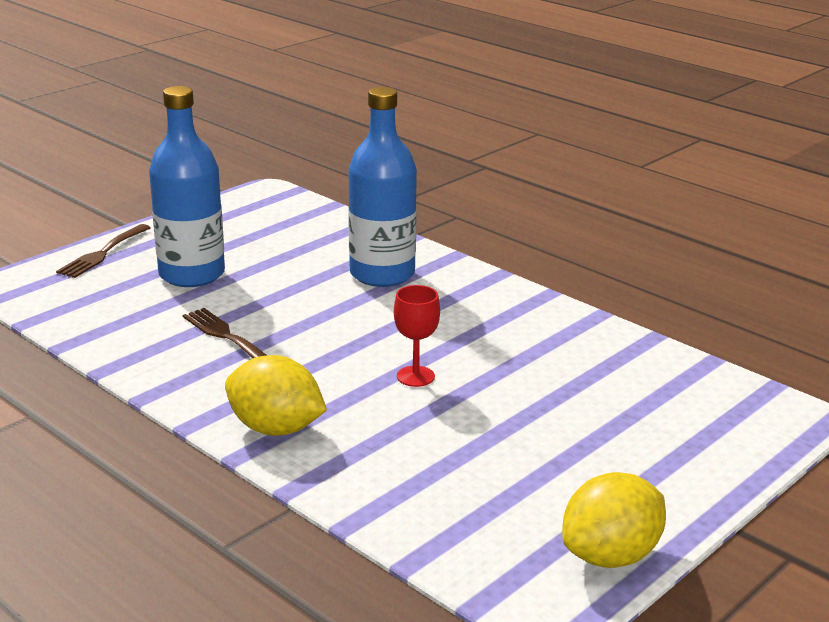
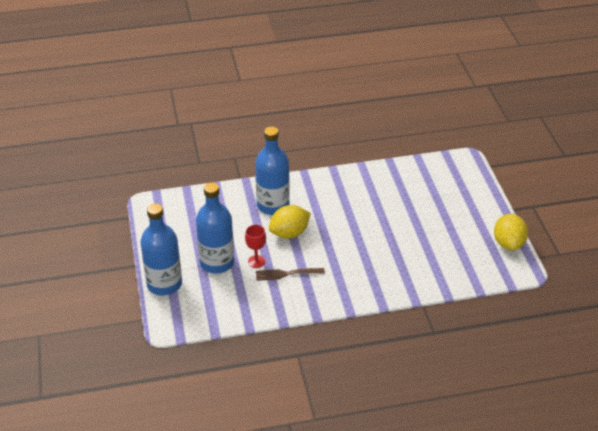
camera: 55 degrees left, 15 degrees up
(102, 253) = (164, 284): brown fork -> blue bottle
(276, 429) = (372, 288): yellow lemon -> yellow lemon (289, 233)
(415, 376) = (365, 235): red goblet -> red goblet (256, 261)

